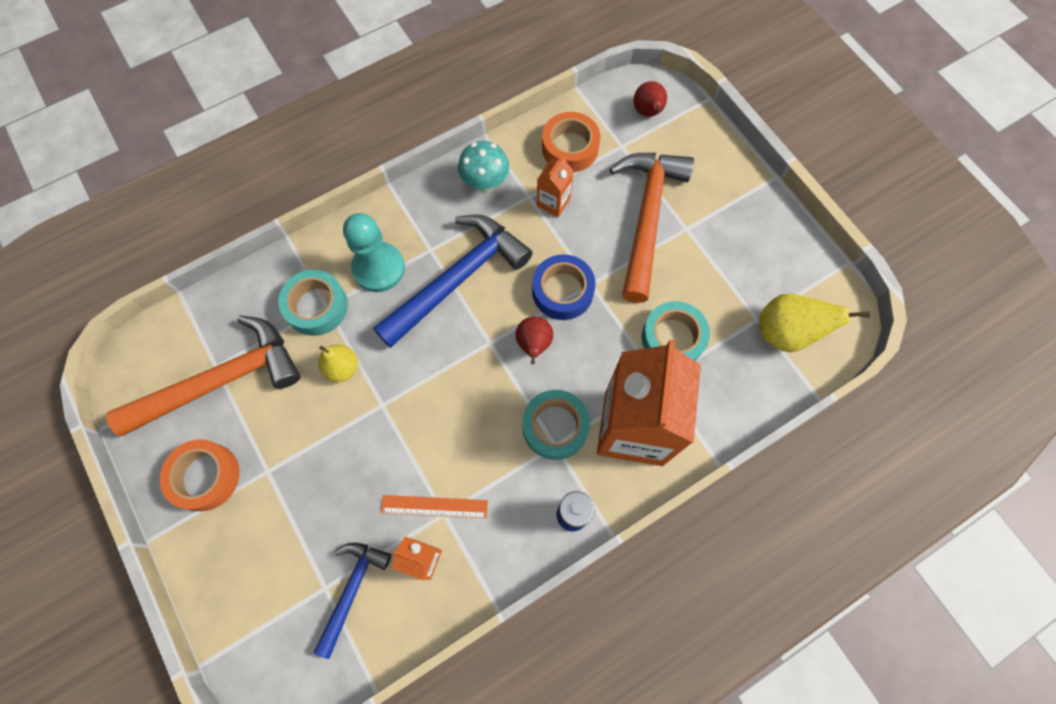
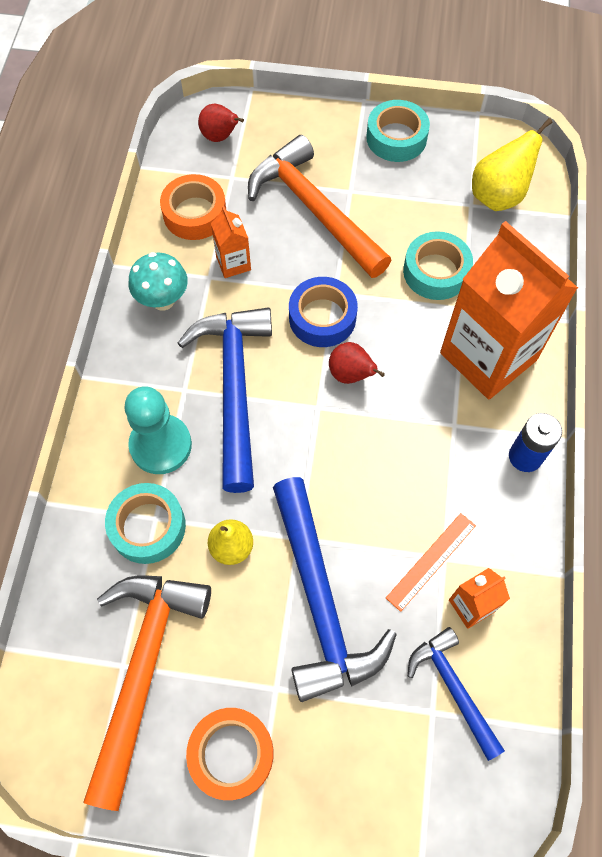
camera: 50 degrees left, 5 degrees down
(348, 453) = (320, 601): none -> blue hammer
(555, 427) = (438, 413): turquoise tape -> turquoise tape (396, 138)

